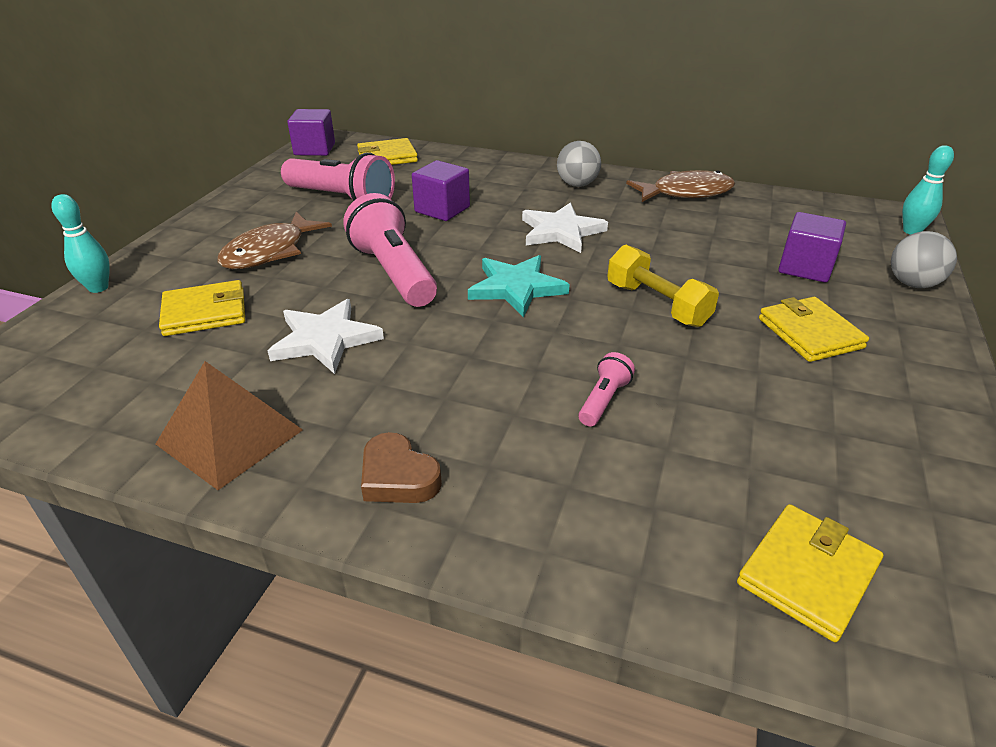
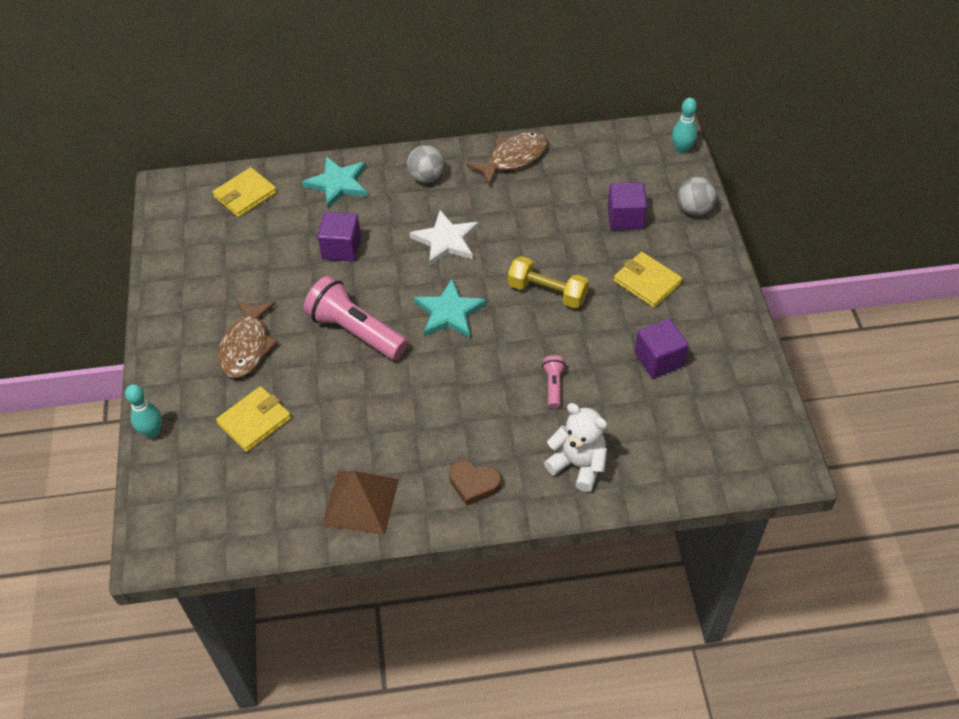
camera: 25 degrees left, 15 degrees up
(314, 149) = (171, 207): purple cube -> purple cube (659, 359)
(325, 339) = (356, 409): white star -> none
(341, 199) = (251, 265): pink flashlight -> none
(481, 169) = (338, 184): none -> turquoise star
(579, 515) = (578, 465): none -> white teddy bear
(807, 574) = (694, 450): yellow wallet -> none

